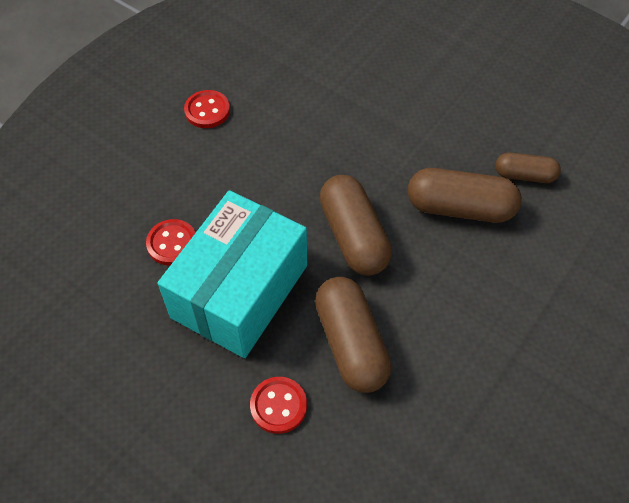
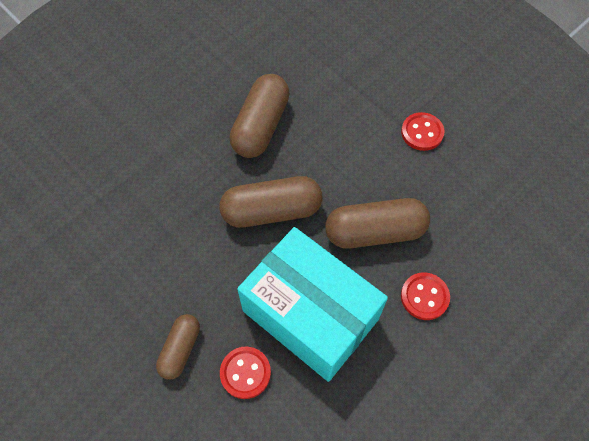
camera: 80 degrees left, 5 degrees up
(207, 110) = (84, 322): red button -> red button (422, 132)
(524, 175) = (240, 75): brown capsule -> brown capsule (180, 349)

